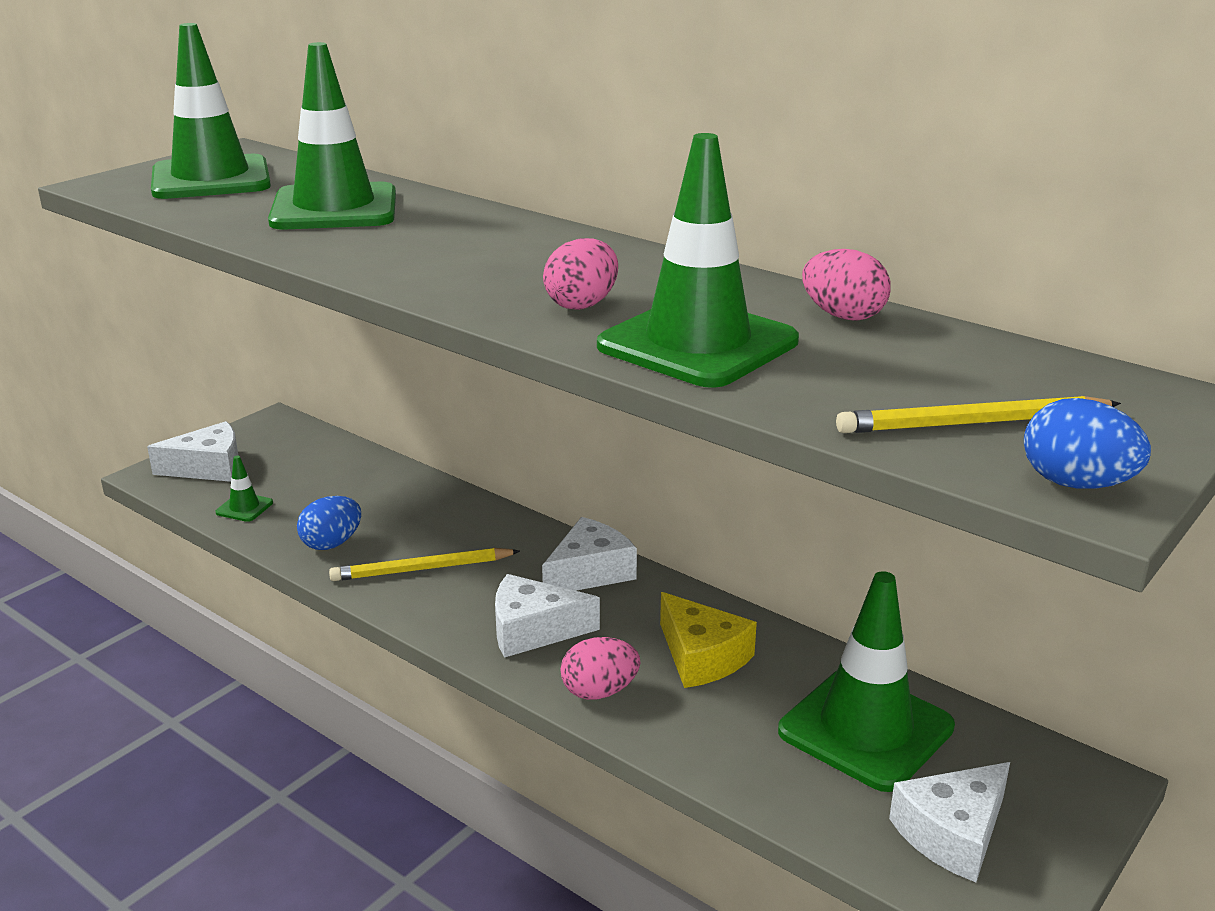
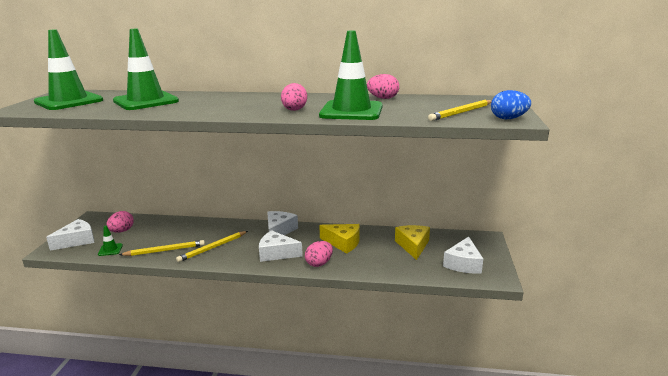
camera: 30 degrees left, 5 degrees down
(296, 470) = (122, 231): none -> pink egg
(332, 543) = (165, 250): blue egg -> yellow pencil
(533, 630) = (276, 253): white cheese -> white cheese turned 45 degrees clockwise
(865, 729) = (413, 246): green traffic cone -> yellow cheese

